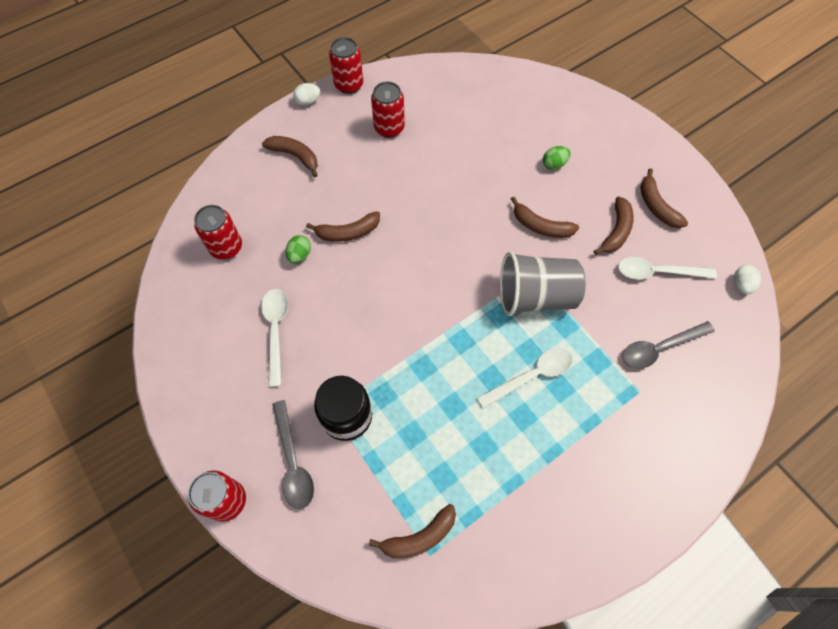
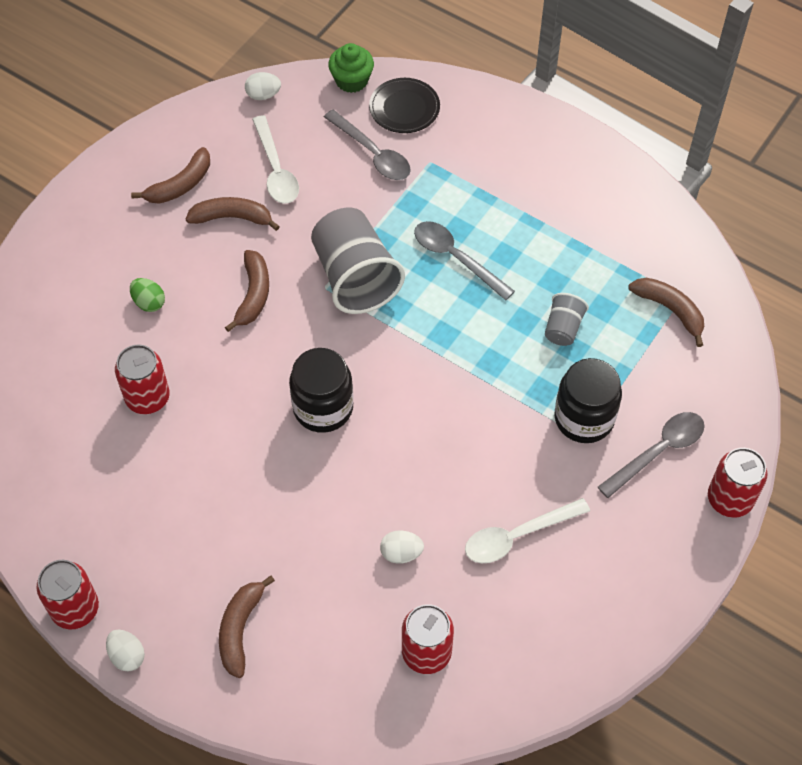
camera: 110 degrees left, 5 degrees down
(300, 255) = (401, 553): green egg -> white egg
(348, 232) = (344, 508): brown banana -> none
(389, 128) = (146, 520): red can -> red can (147, 398)
(429, 242) = (323, 408): none -> black jar
(434, 434) = (563, 328): none -> grey cup
(531, 376) = (456, 258): white spoon -> grey spoon
(707, 391) = (404, 108): none -> black plate
(747, 357) = (351, 80): none -> green cupcake

